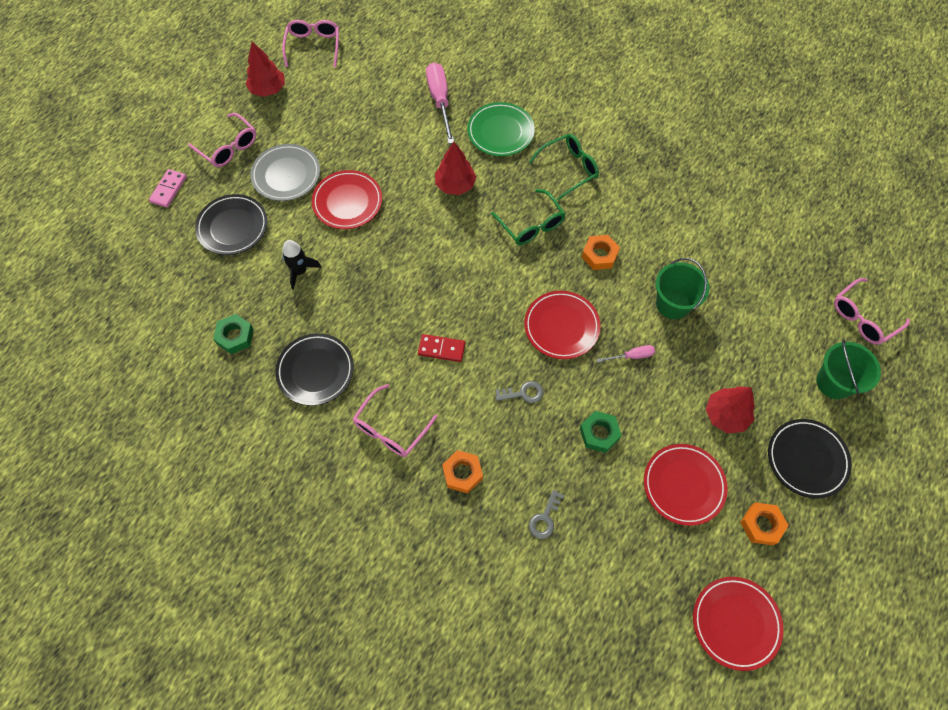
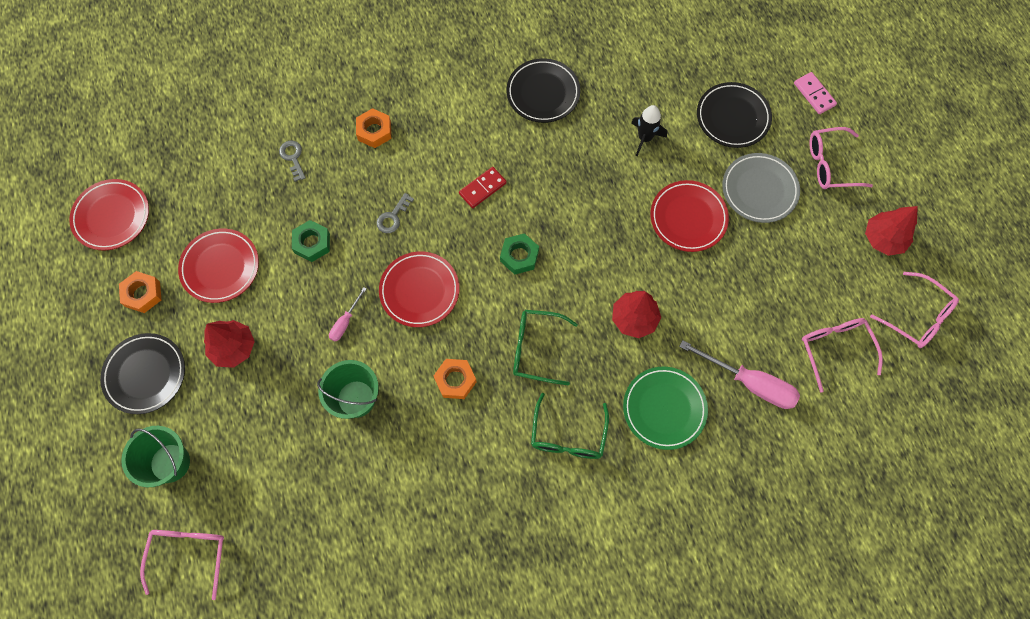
camera: 130 degrees right, 5 degrees up
(235, 336) = (621, 60): green nut -> green nut (519, 256)
(390, 429) = (451, 110): pink glasses -> pink glasses (835, 349)

